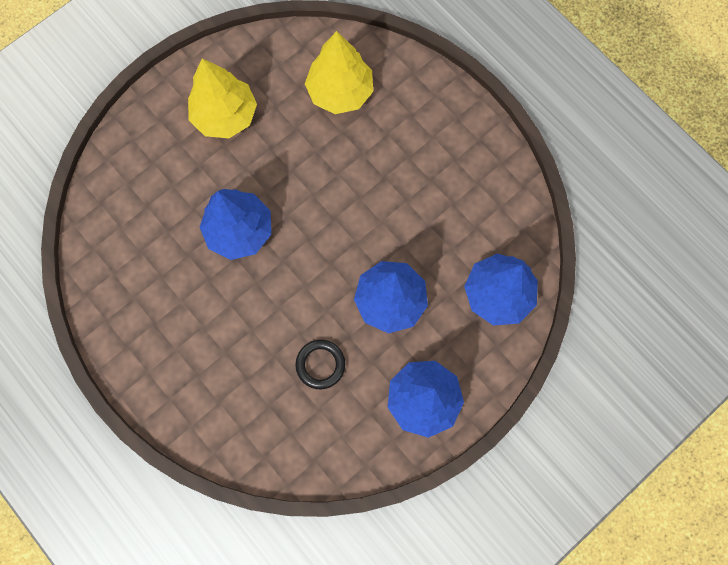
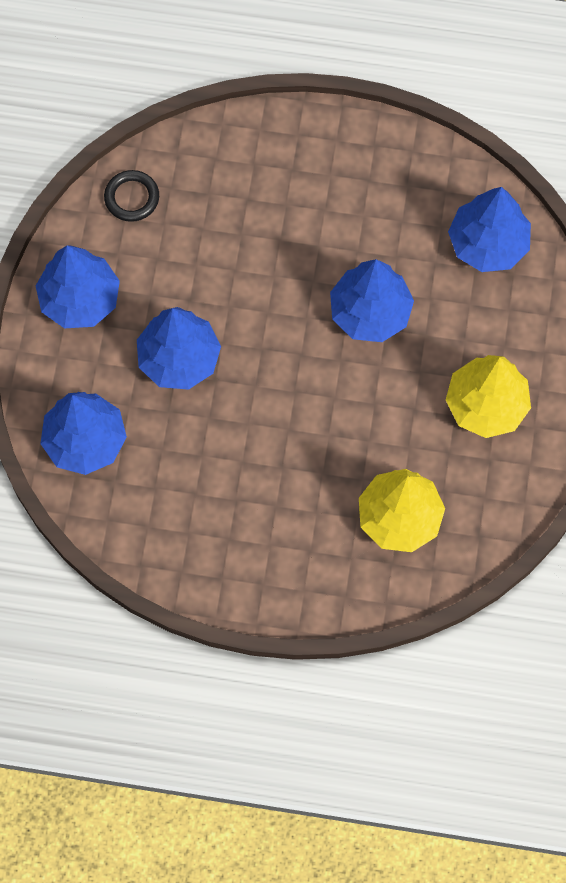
camera: 140 degrees right, 5 degrees down
(122, 215) = (488, 243): none -> blue tree
(320, 364) = (194, 258): black ring -> black ring (132, 198)

